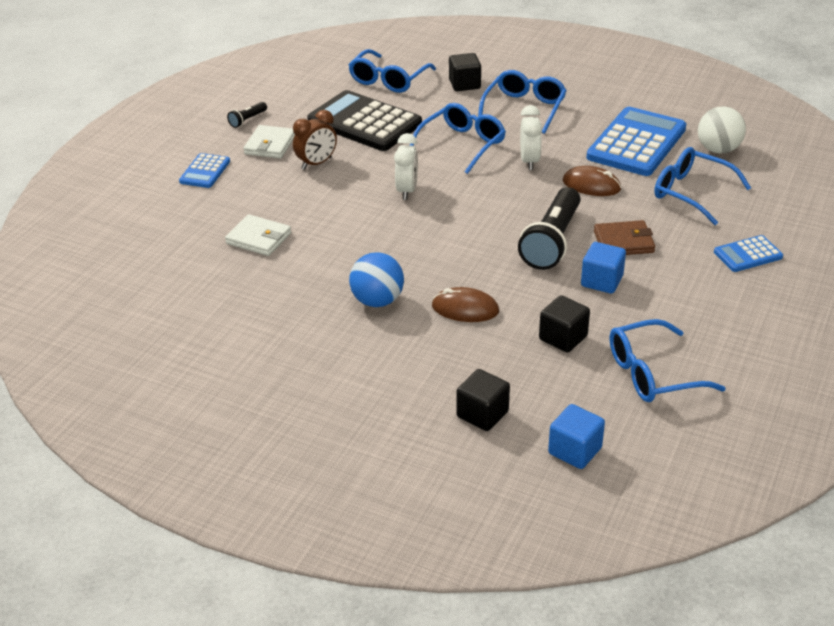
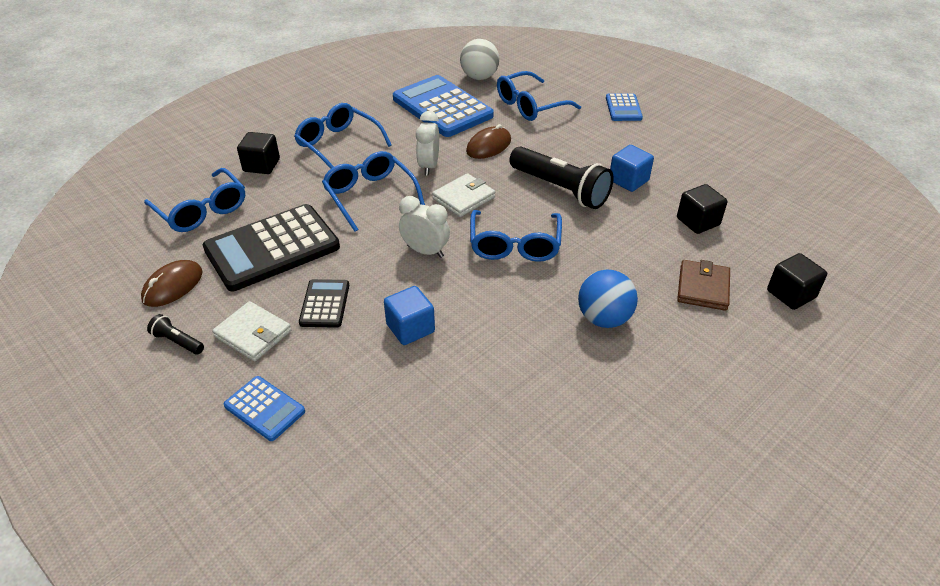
camera: 70 degrees left, 5 degrees up
(248, 120) = (177, 342): black flashlight -> black flashlight turned 150 degrees clockwise
(259, 238) = (445, 387): white wallet -> white wallet (463, 198)
(316, 163) = (325, 304): brown clock -> black calculator
(465, 309) = (638, 264): brown mouse -> brown mouse (173, 286)
(529, 161) = (429, 166): white clock -> white clock turned 105 degrees counterclockwise
(575, 451) = (843, 256): blue cube -> blue cube (410, 328)
(623, 242) = (579, 154): brown wallet -> brown wallet (703, 288)
(652, 373) = (755, 192): blue glasses -> blue glasses (514, 245)

